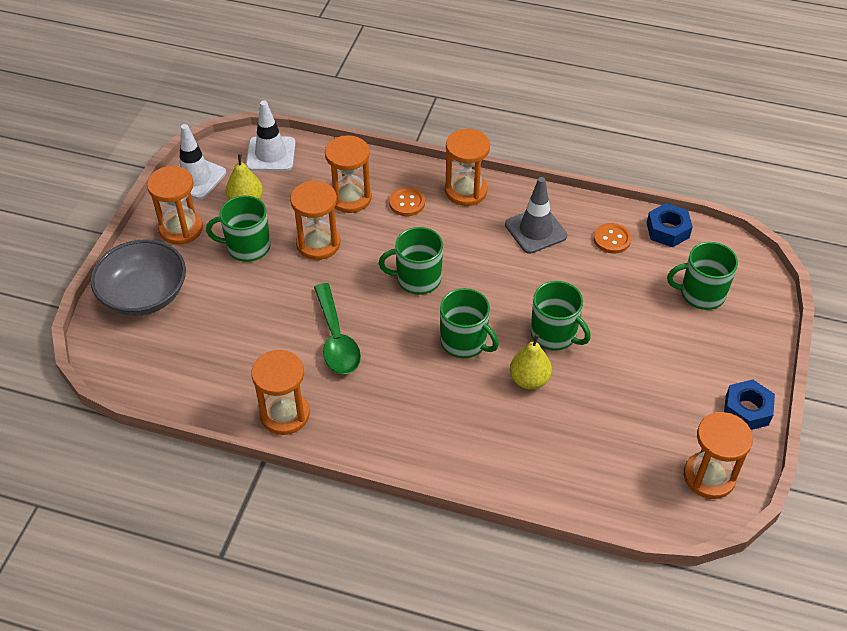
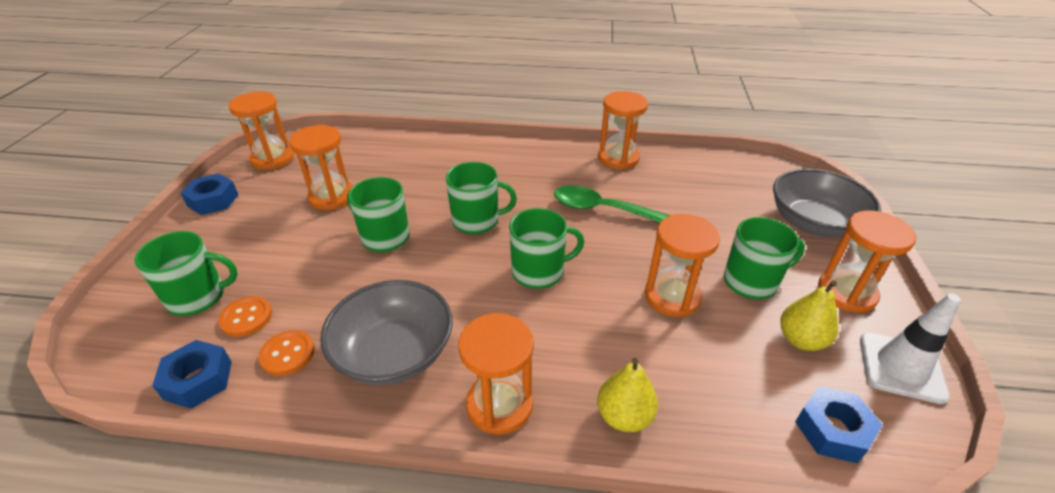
camera: 170 degrees right, 10 degrees down
(271, 154) = (832, 430): white traffic cone -> blue nut
(336, 339) = (602, 209): green spoon -> green spoon turned 45 degrees counterclockwise
(350, 198) = (666, 367): orange hourglass -> orange hourglass (332, 197)
(407, 203) = (582, 370): orange button -> orange button (246, 318)
(464, 342) = (477, 221): green mug -> green mug turned 150 degrees clockwise
(529, 380) = (413, 200): yellow pear -> yellow pear (624, 416)
(535, 230) = (394, 353): grey traffic cone -> grey bowl

